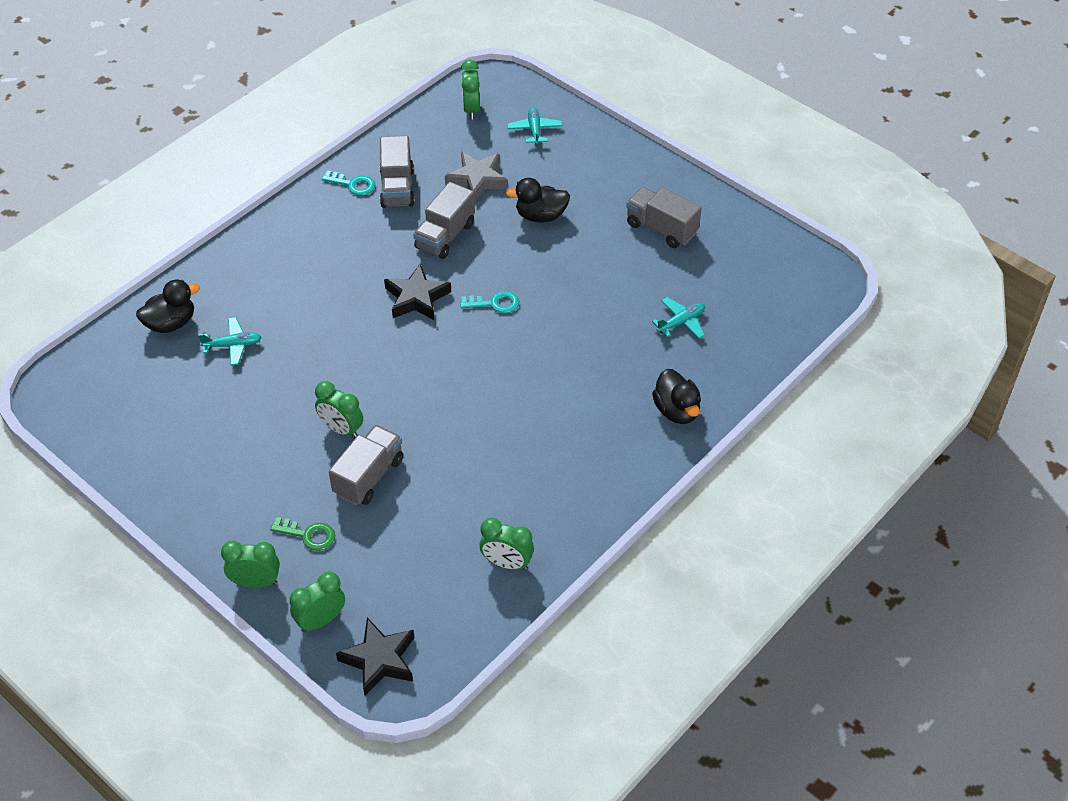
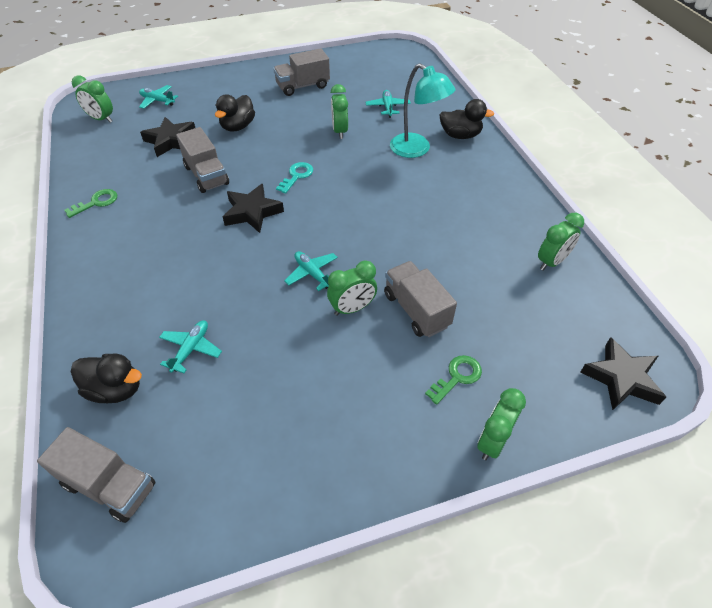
camera: 60 degrees left, 0 degrees up
(171, 323) = (115, 389): black duck -> black duck turned 105 degrees clockwise
(321, 620) = (561, 405): green clock -> green clock (340, 131)
(353, 184) = (96, 202): turquoise key -> green key
(365, 381) = (312, 273): none -> turquoise plane
(397, 188) = (130, 181): grey truck -> grey truck (110, 485)
(477, 180) = (171, 141): grey star -> black star
(617, 382) = (417, 149): none -> turquoise lamp

